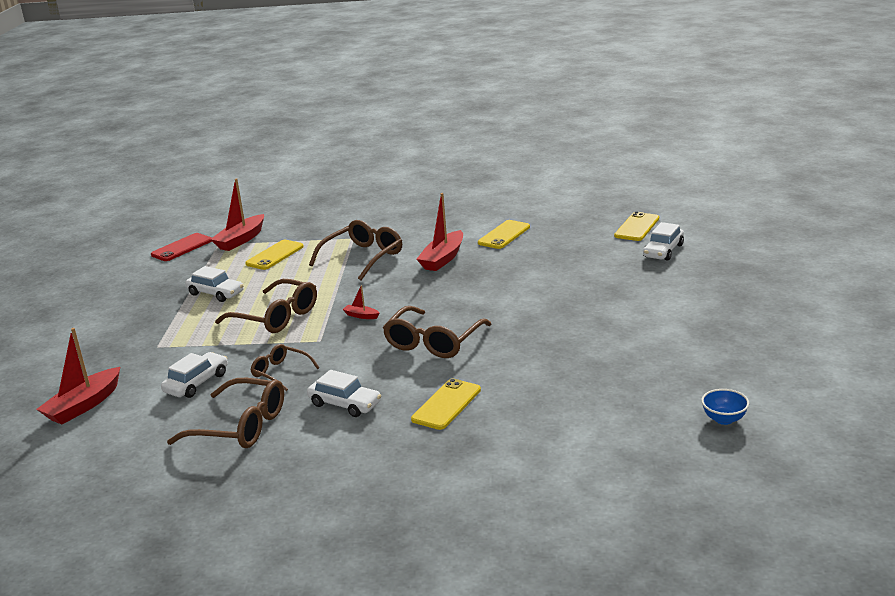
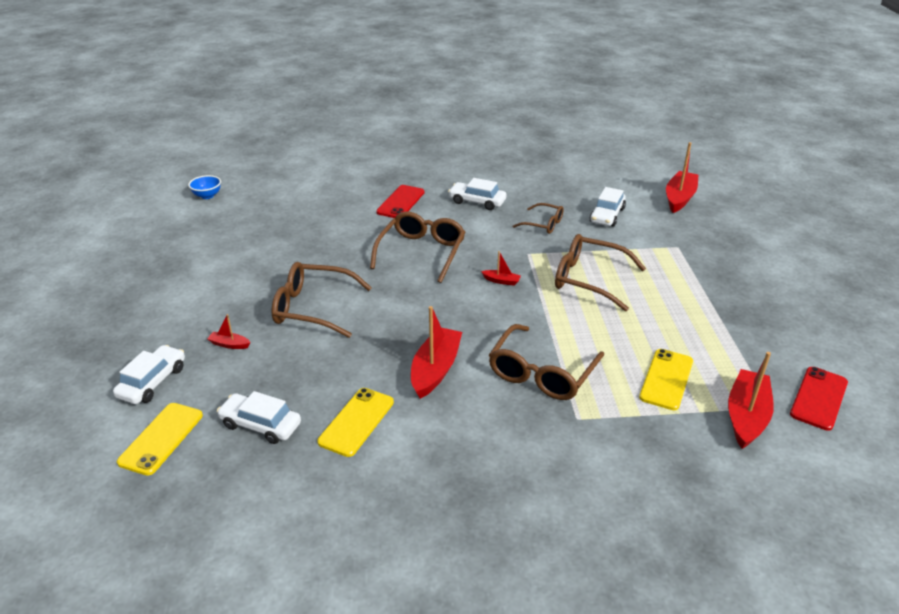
camera: 170 degrees right, 10 degrees up
(216, 293) = (684, 311): white car -> white car (260, 425)
(240, 426) = (545, 186): brown glasses -> brown glasses (313, 308)
(446, 405) = (400, 202): yellow phone -> red phone
(613, 271) = (229, 344): none -> red boat

